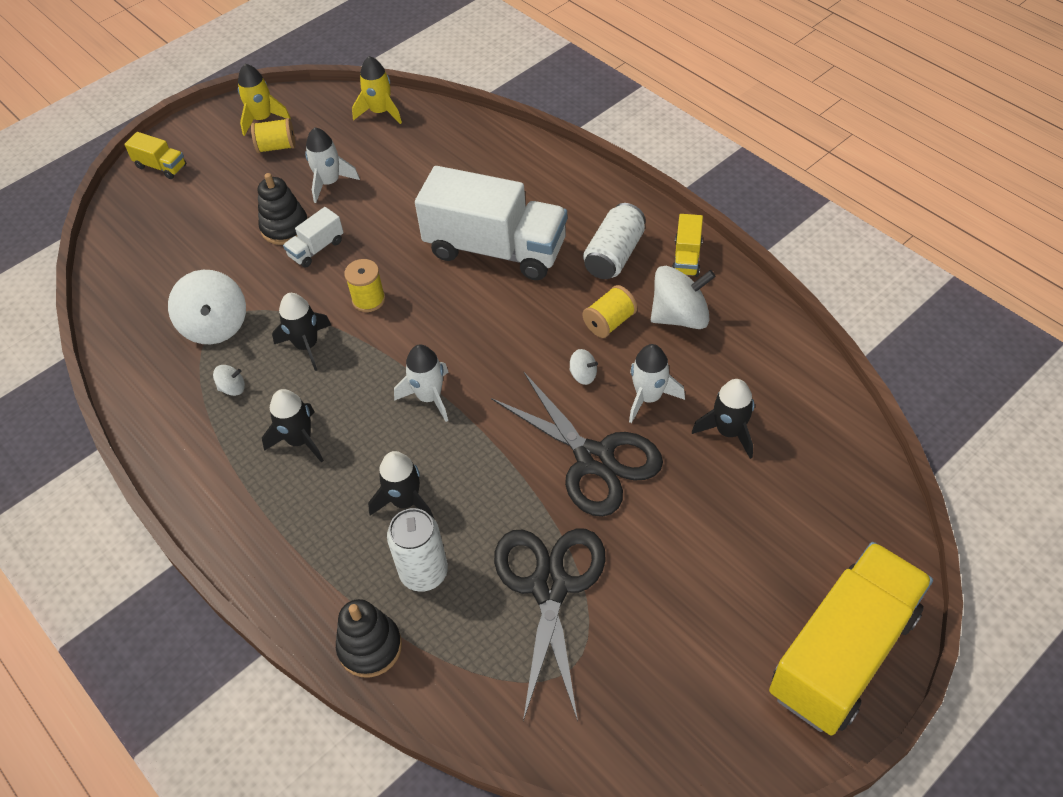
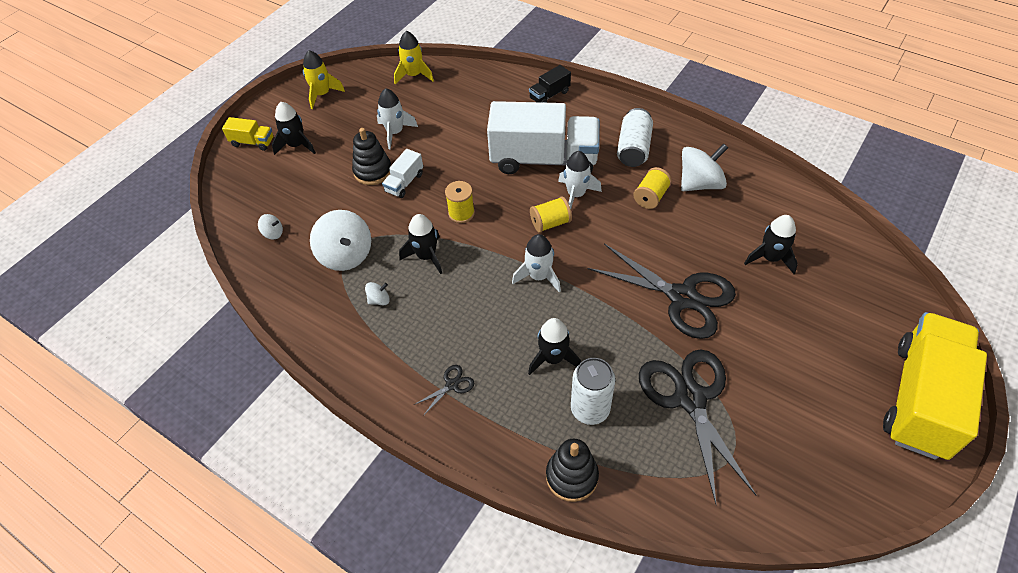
camera: 15 degrees left, 0 degrees up
(276, 507) = (452, 385): none -> black scissors
(277, 147) = (342, 113): yellow spool -> yellow spool (550, 223)
(300, 440) = (450, 329): black rocket -> black rocket (296, 145)
(537, 165) = (549, 95): none -> black truck
(583, 375) = (648, 238): white spinning top -> white spinning top (273, 233)
(648, 397) = (702, 245): white rocket -> white rocket (576, 195)
(686, 257) = (686, 141): yellow truck -> none

